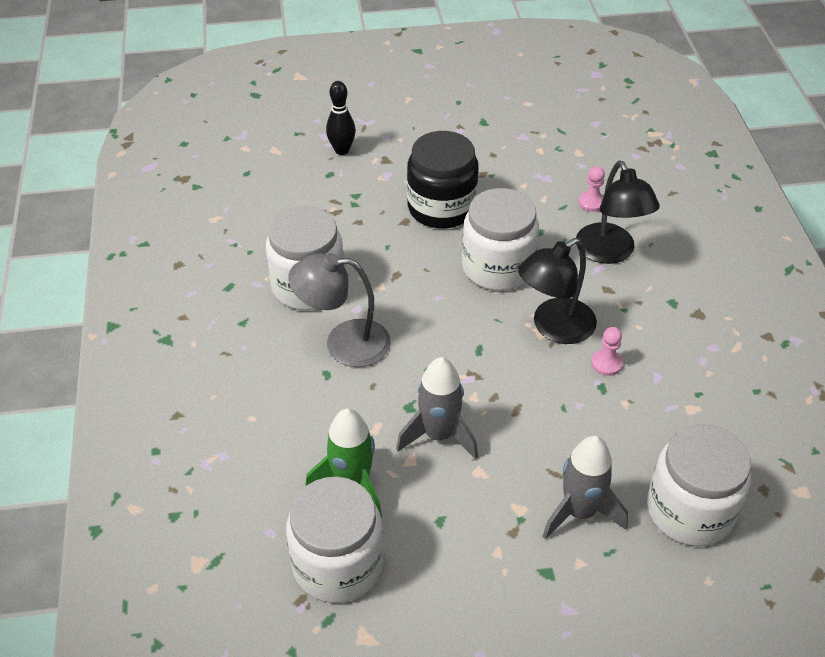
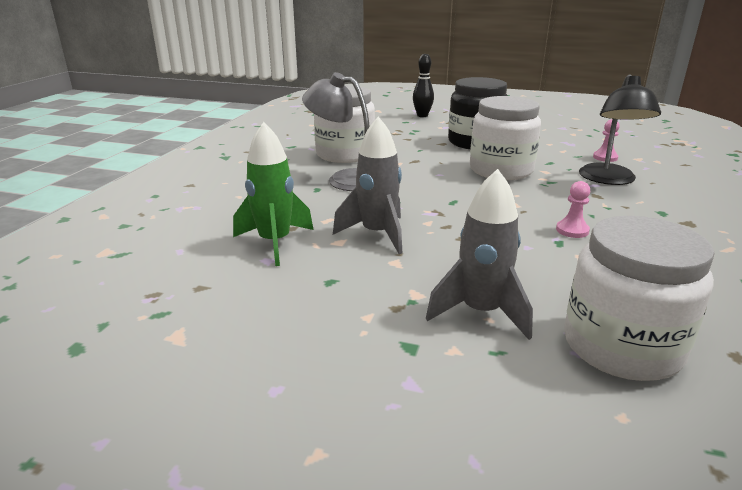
camera: 25 degrees right, 20 degrees down
(338, 564) = (210, 282): white jar -> none
(554, 328) = (531, 204): black lamp -> none

